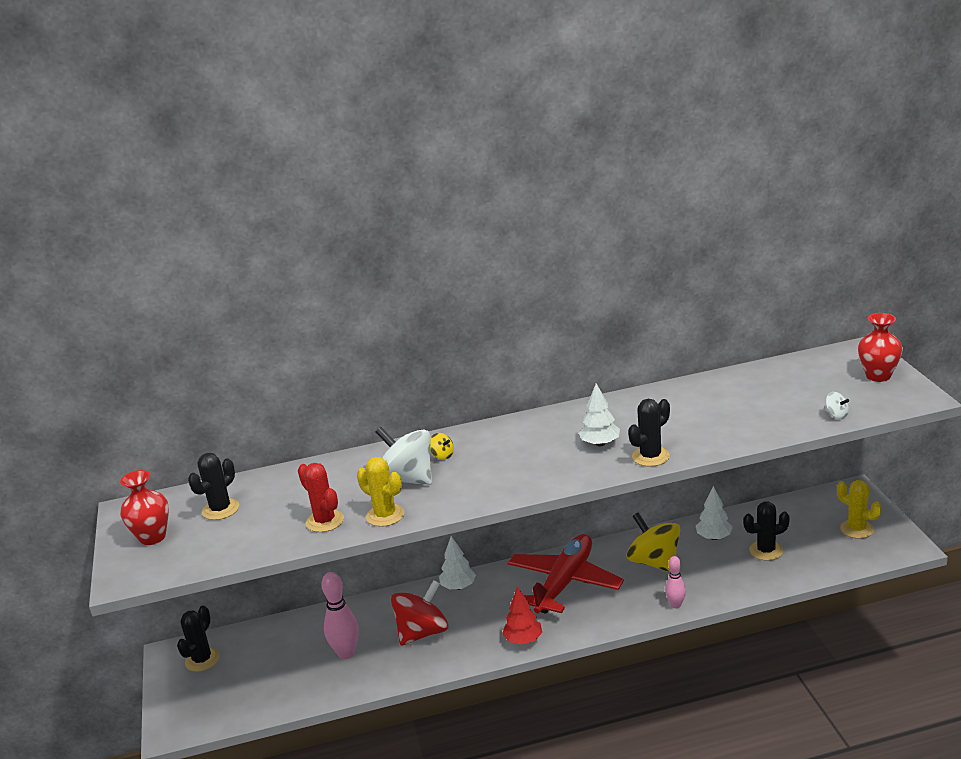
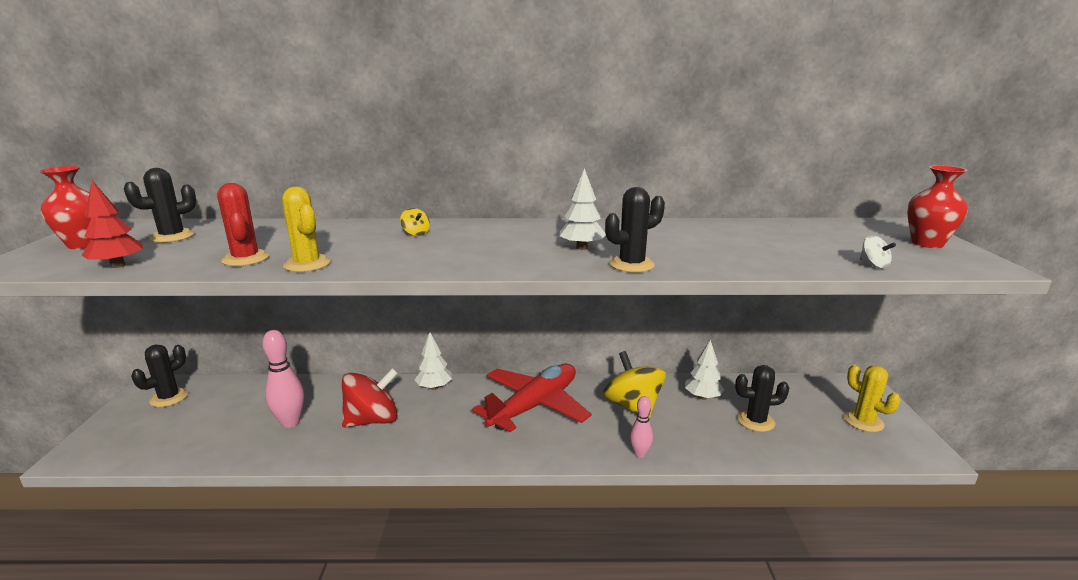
camera: 10 degrees right, 5 degrees down
(407, 479) = (364, 243): white spinning top -> none
(523, 640) = (462, 451): red tree -> red tree (118, 265)

